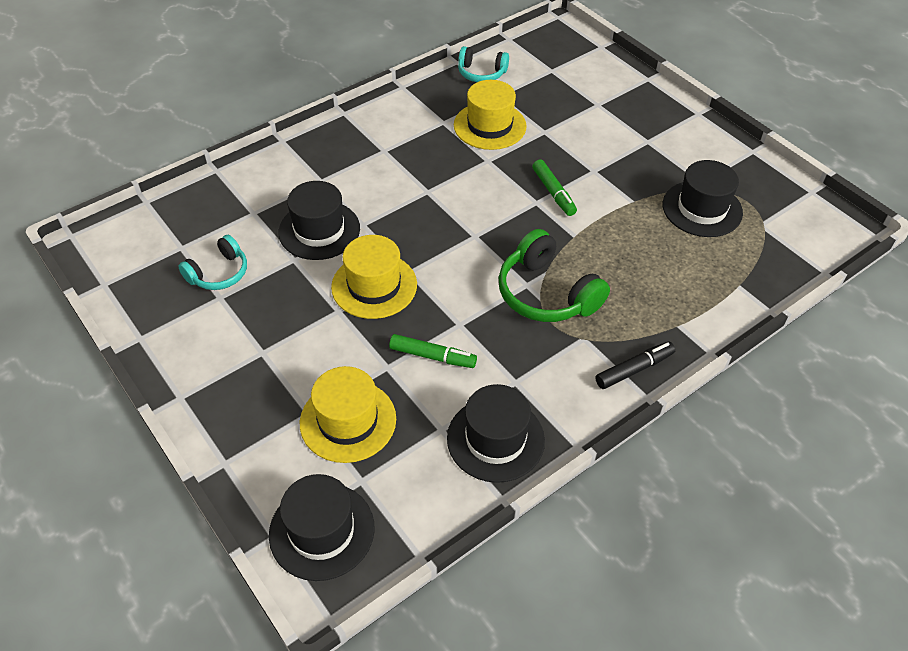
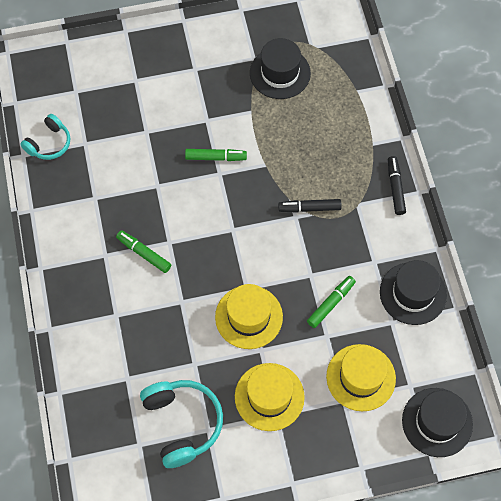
camera: 65 degrees left, 15 degrees up
(219, 273) = (182, 423): turquoise headphones -> turquoise headphones, size x1.62
(319, 230) = (172, 335): black hat -> none
(402, 177) = (144, 253): none -> green marker
(490, 126) = (118, 166): yellow hat -> yellow hat (269, 397)
(546, 293) = (309, 208): green headphones -> black marker

